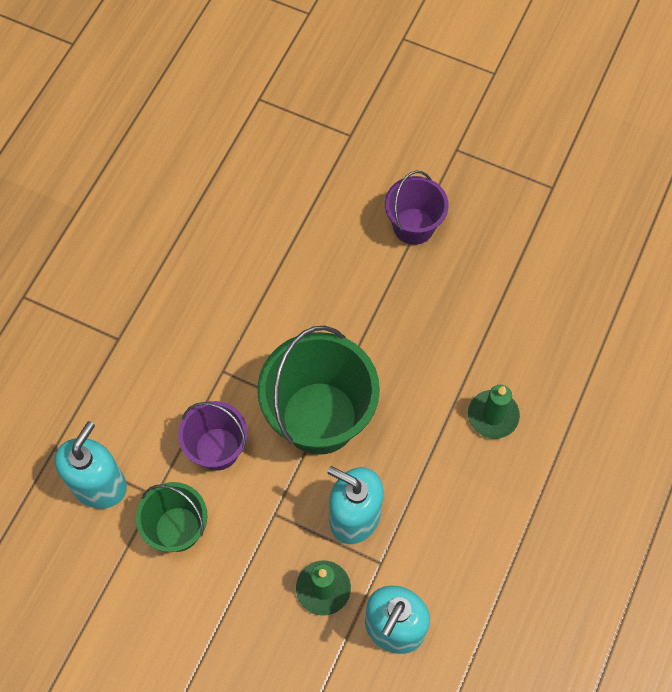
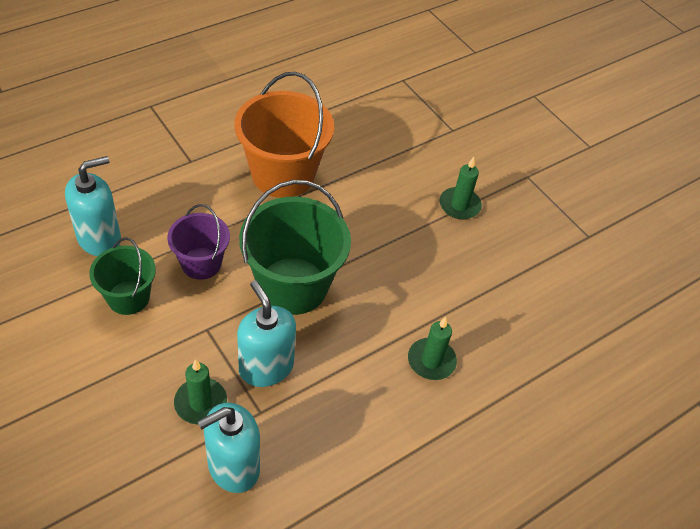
camera: 25 degrees right, 15 degrees down
(221, 297) = (283, 174): none -> orange bucket
(413, 226) = (459, 205): purple bucket -> green candle

